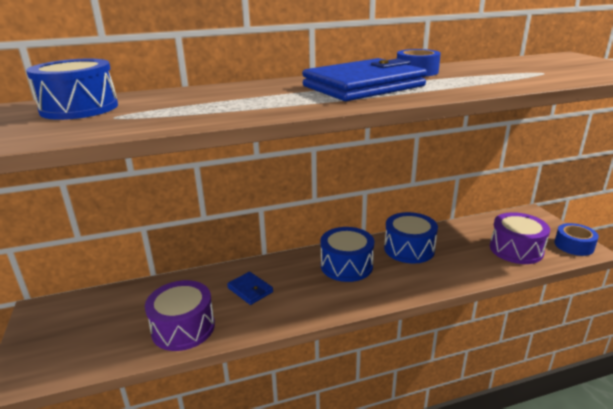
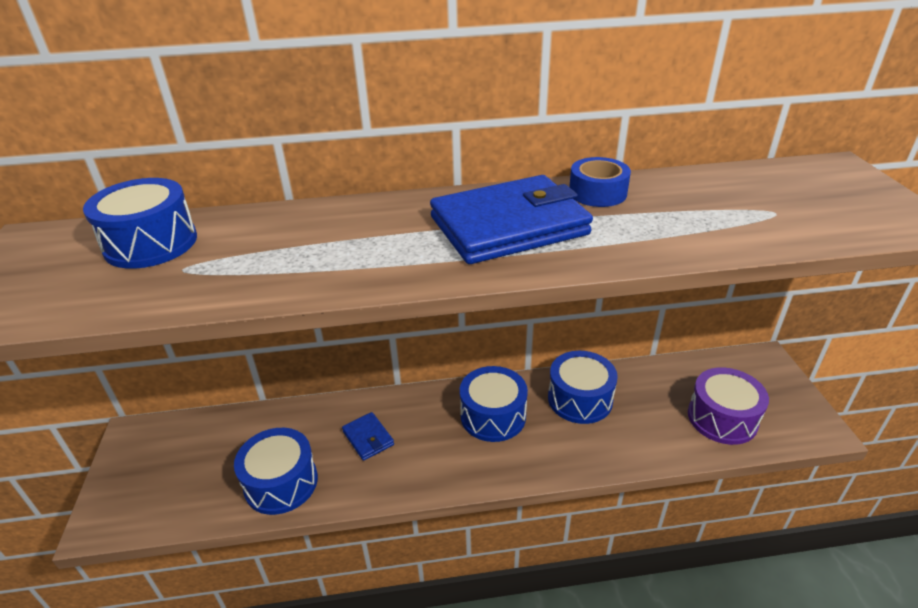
camera: 10 degrees right, 10 degrees up
(183, 328) = (281, 483): purple drum -> blue drum
(574, 245) = (805, 421): blue tape -> none

